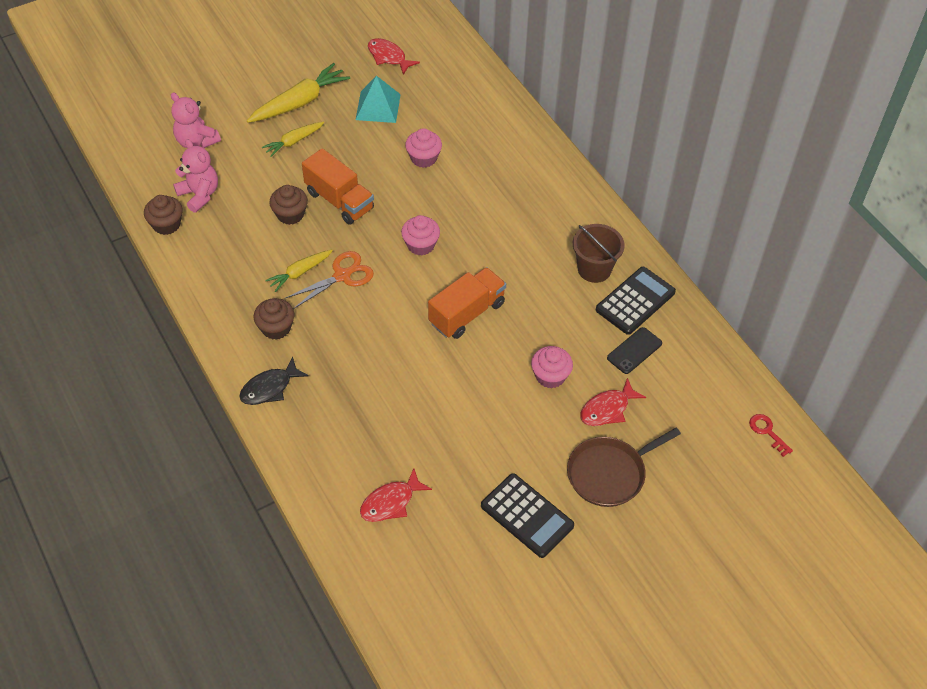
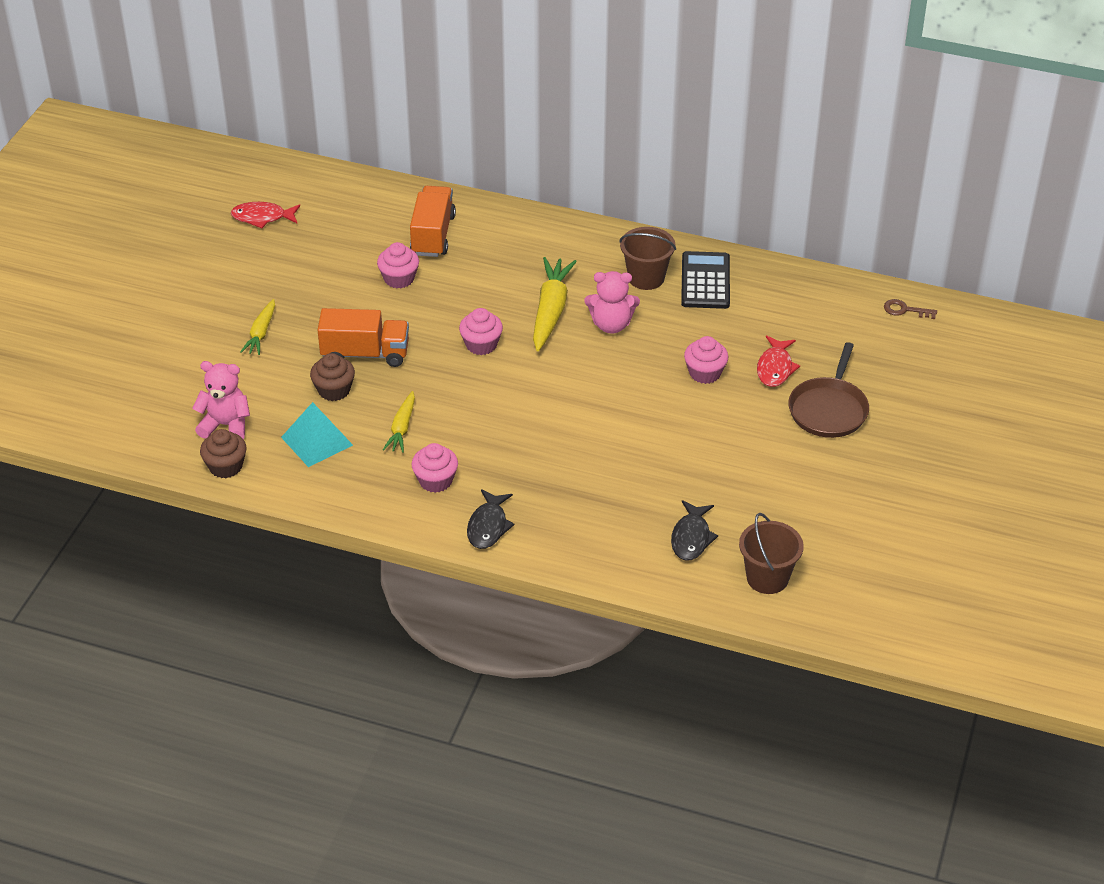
camera: 40 degrees left, 10 degrees down
(196, 141) = (164, 386): pink teddy bear -> pink teddy bear (611, 325)
(276, 328) = (435, 481): brown cupcake -> pink cupcake
(300, 102) = (224, 299): yellow carrot -> yellow carrot (551, 310)
(343, 275) = (443, 407): orange scissors -> none
(378, 107) = (305, 262): turquoise pyramid -> turquoise pyramid (317, 441)
(391, 502) = (691, 537): red fish -> black fish
(406, 578) = (767, 578): none -> brown bucket
(467, 313) = (584, 371): orange truck -> orange truck (433, 235)
(527, 516) = (804, 477): black calculator -> none
(634, 351) = (746, 316): black phone -> none
(767, 432) = (905, 310): red key -> brown key

